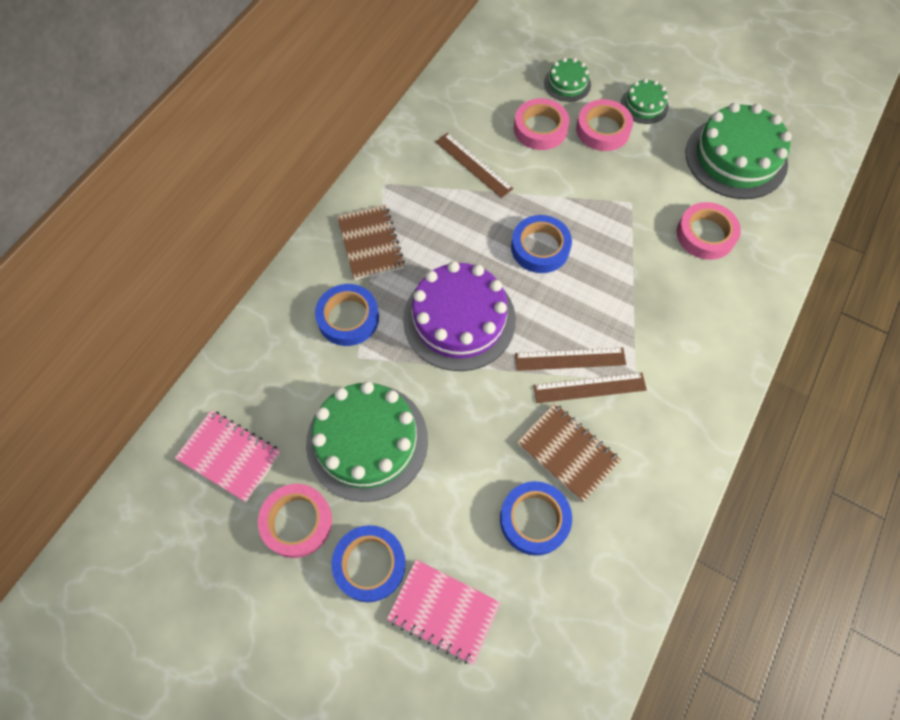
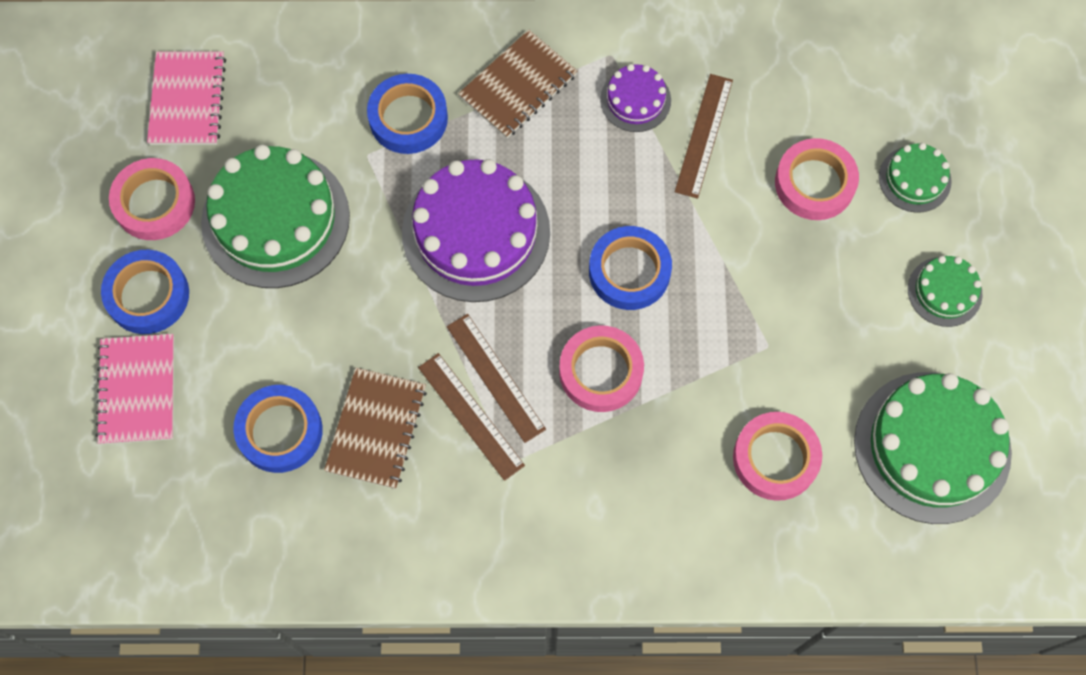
camera: 60 degrees right, 5 degrees up
(425, 187) = (635, 100): none -> purple cake
(603, 129) = (865, 259): pink tape -> pink tape (601, 371)

